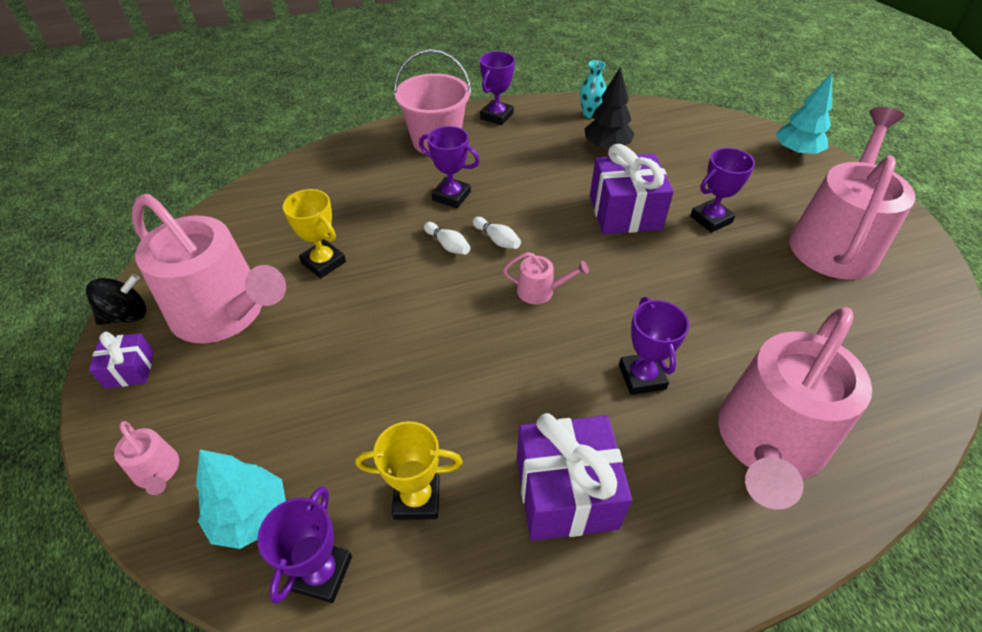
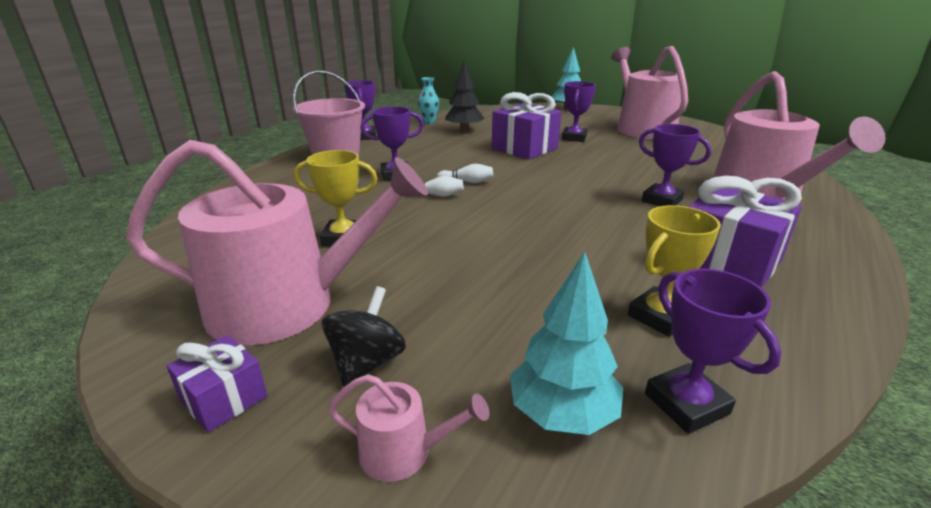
camera: 40 degrees left, 20 degrees down
(127, 315) = (148, 362): black spinning top -> black spinning top (367, 363)
(540, 291) = (538, 192): pink watering can -> none

